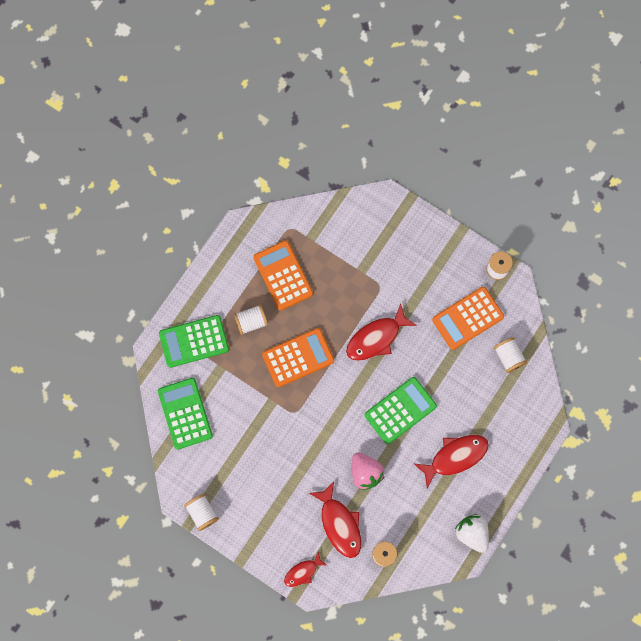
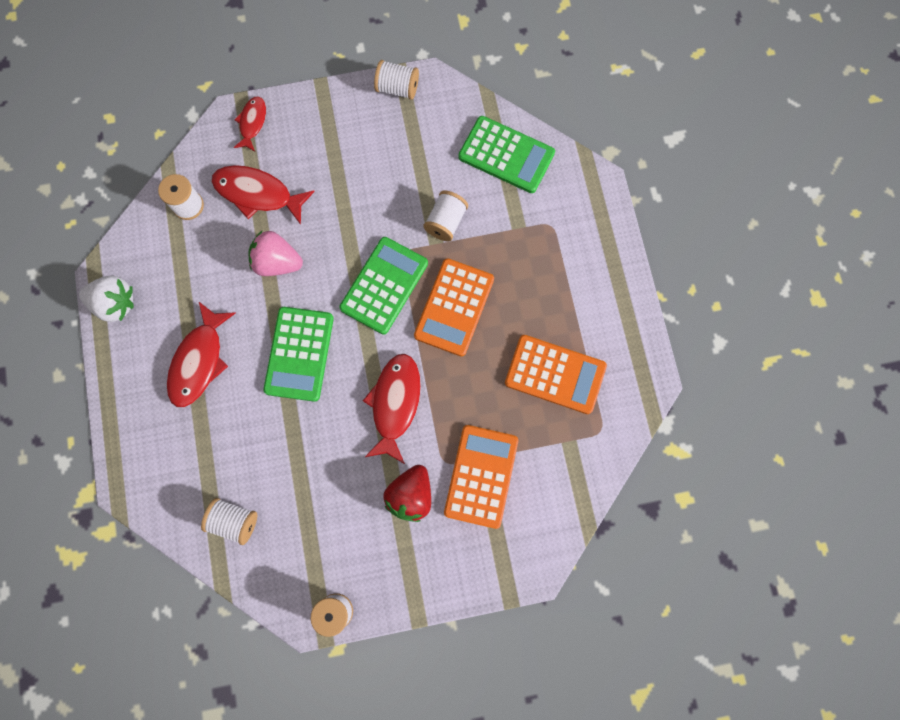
camera: 135 degrees right, 0 degrees up
(194, 341) = (570, 226): green calculator -> green calculator (384, 285)
(251, 322) = (536, 297): white spool -> white spool (446, 222)
(411, 287) = (410, 495): none -> red strawberry
(467, 318) = (318, 520): orange calculator -> orange calculator (481, 476)

